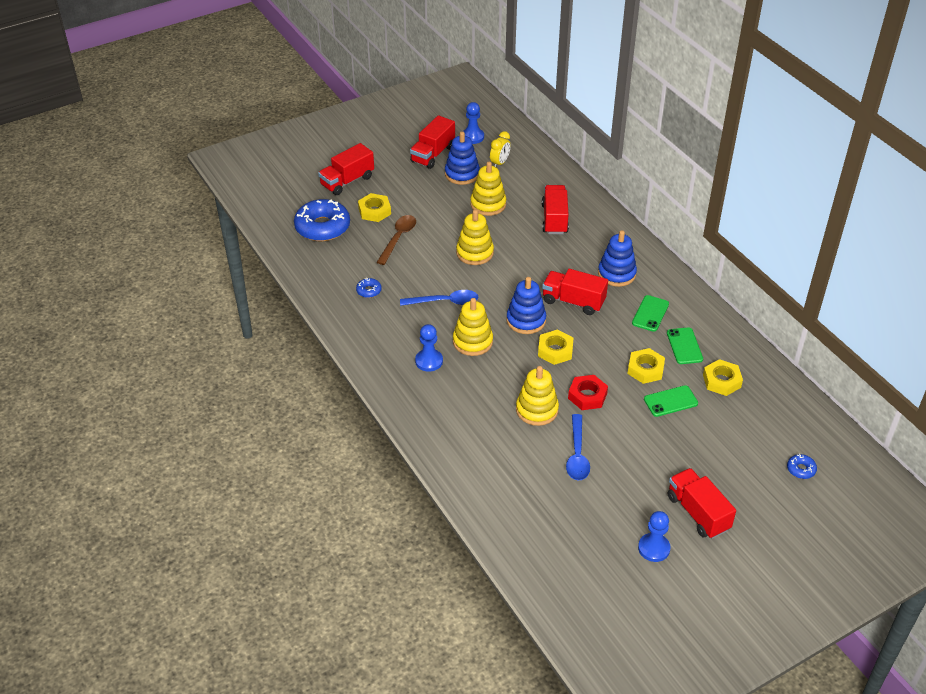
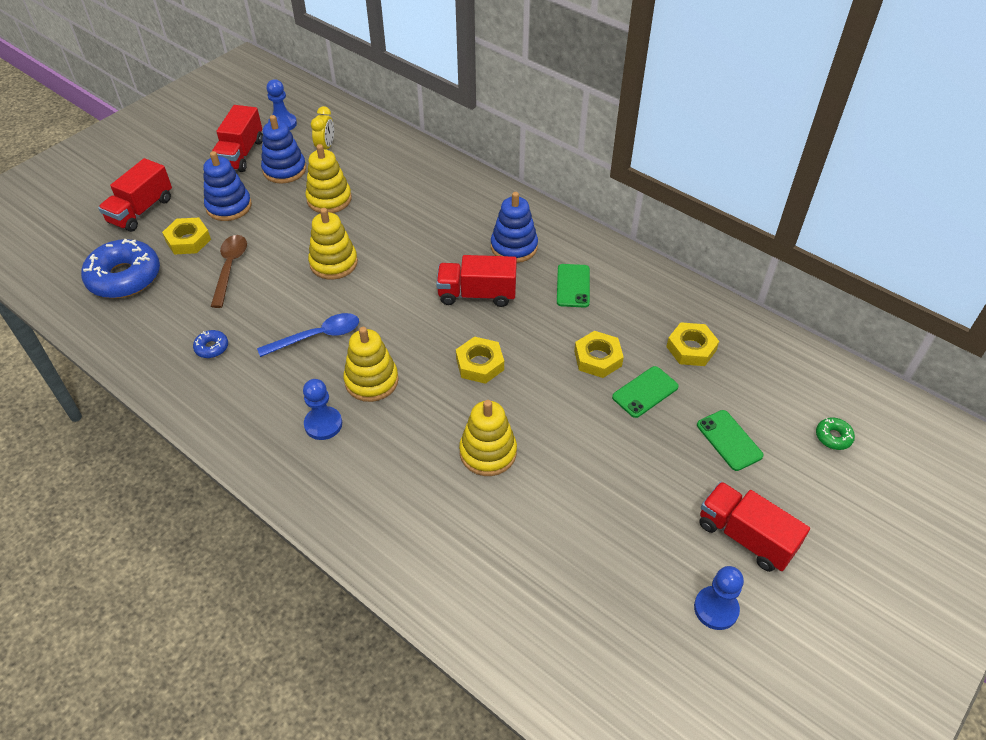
camera: 20 degrees left, 5 degrees up
(526, 320) = (428, 334): blue stacking toy -> blue stacking toy (229, 206)
(554, 219) = (415, 198): red truck -> none
(577, 454) = (563, 501): blue spoon -> none
(587, 396) = (543, 414): red nut -> none
(684, 346) = (629, 316): green phone -> green phone (729, 440)
(801, 469) = (833, 437): blue donut -> green donut

